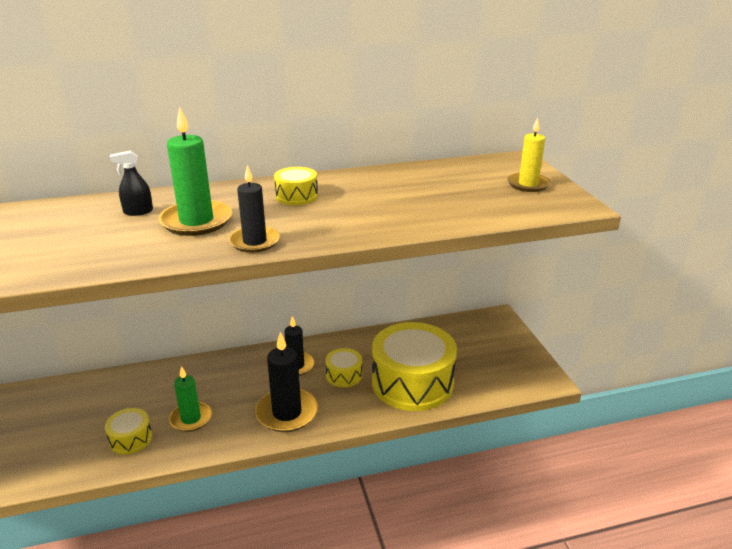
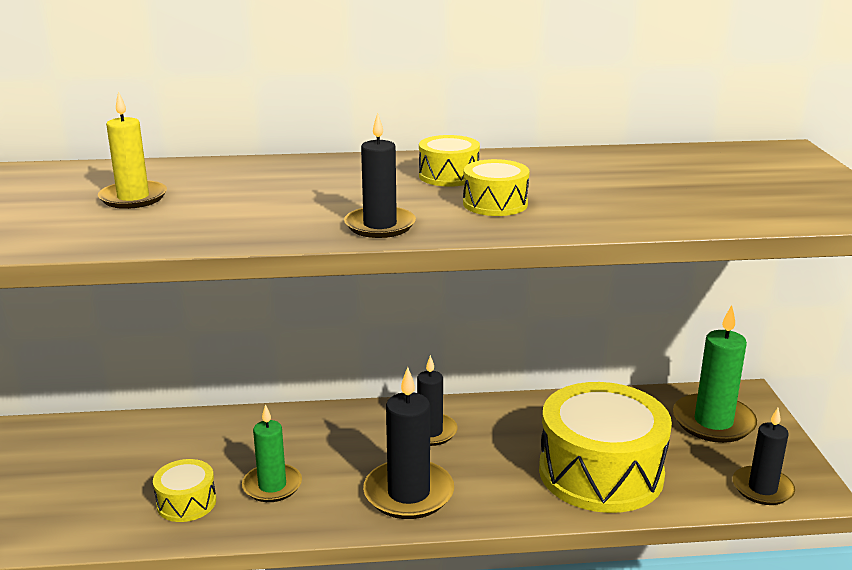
camera: 10 degrees right, 5 degrees down
(138, 212) = (228, 181): black spray bottle -> none
(196, 221) = (304, 196): green candle -> green candle (713, 422)
(344, 375) = (499, 451): yellow drum -> yellow drum (495, 204)
(515, 382) = (762, 488): none -> black candle
(528, 184) = (797, 182): yellow candle -> yellow candle (133, 198)

